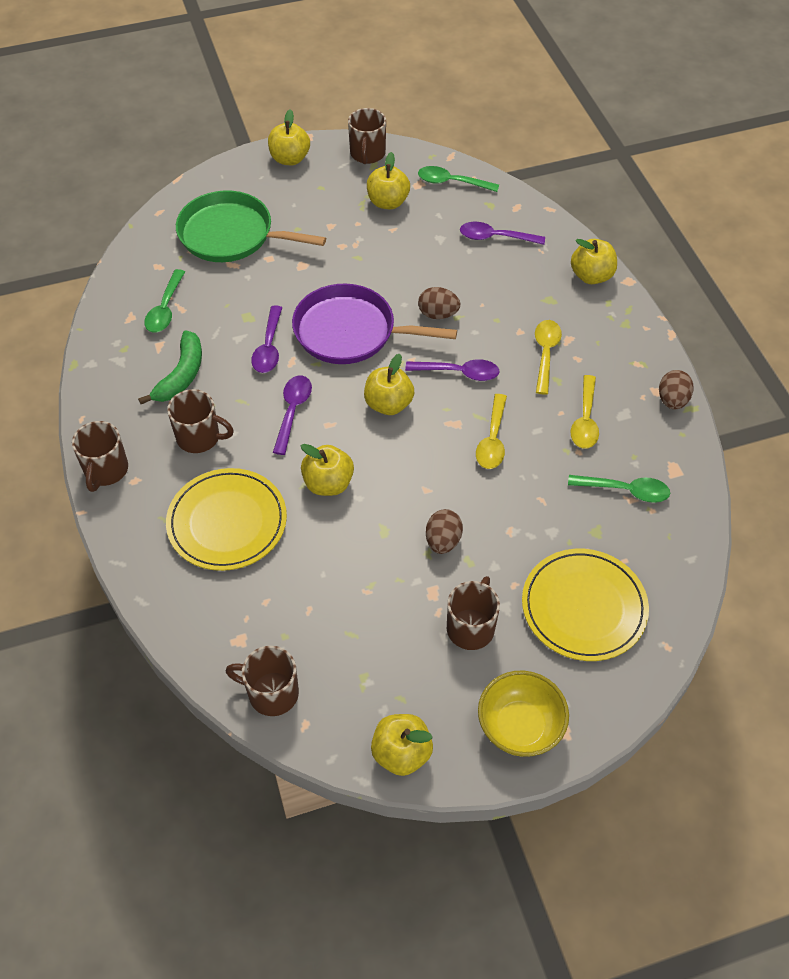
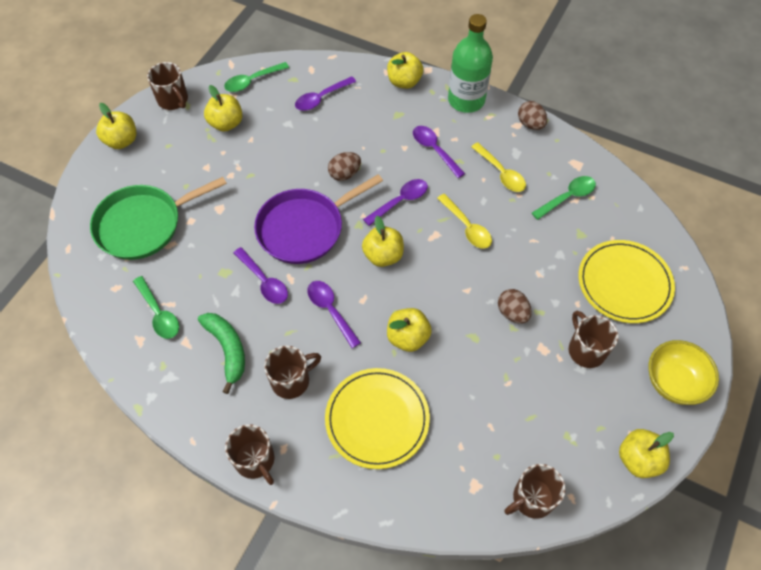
camera: 45 degrees left, 5 degrees up
(545, 354) = (434, 150): yellow spoon -> purple spoon
(633, 333) = (466, 100): none -> green bottle

